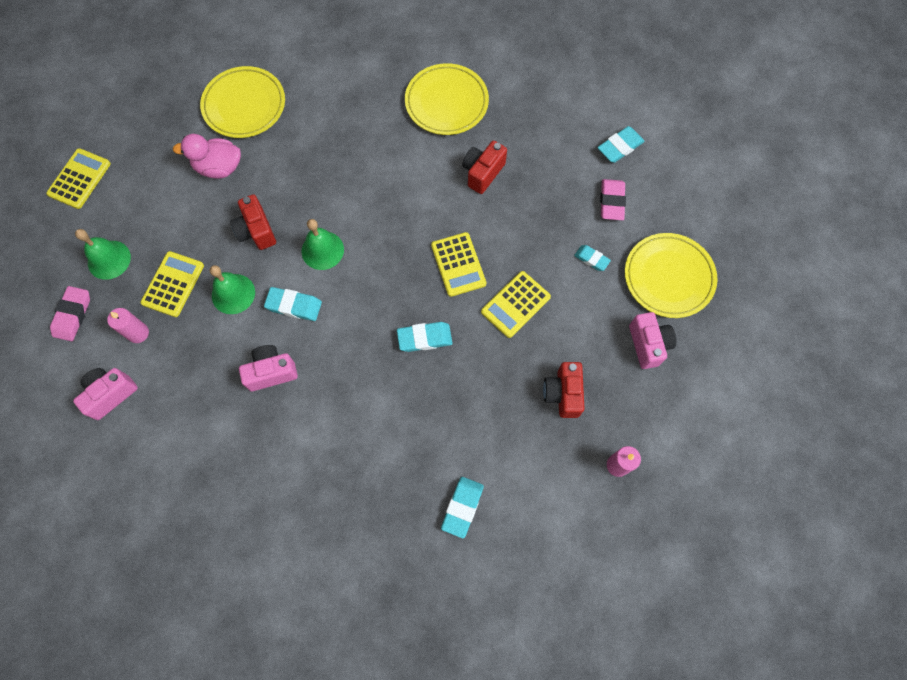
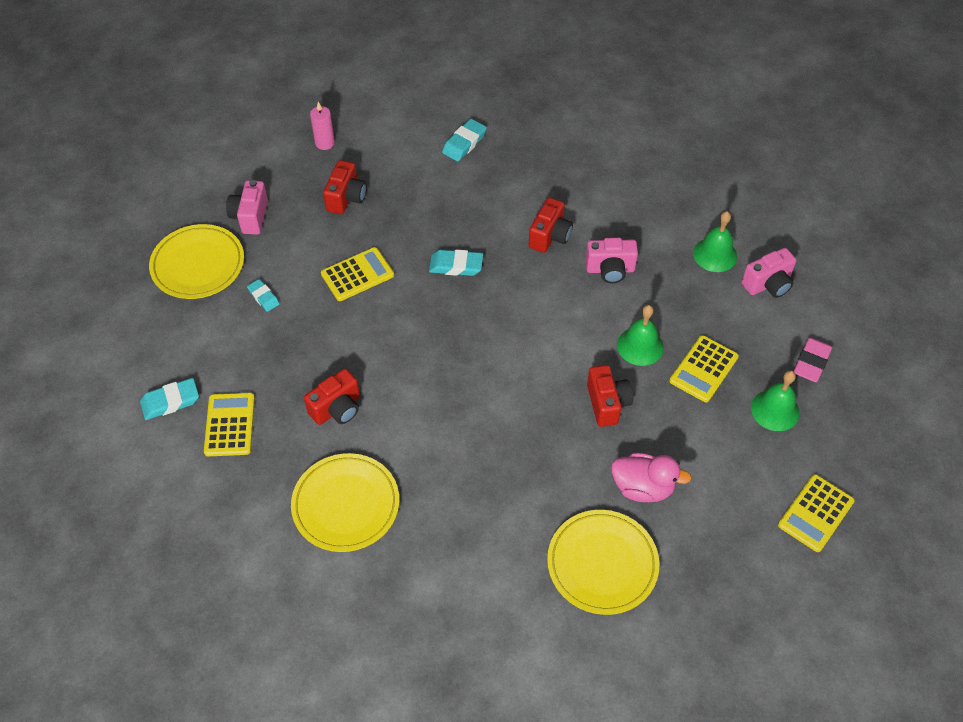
camera: 165 degrees left, 15 degrees down
(138, 333) = (741, 331): pink candle -> none
(294, 306) = (578, 321): turquoise eraser -> none
(322, 250) = (538, 367): green bell -> green bell (715, 254)
(339, 398) = (550, 236): none -> red camera
(458, 264) = (400, 322): yellow calculator -> yellow calculator (230, 425)
(611, 202) = (213, 346): pink eraser -> none

